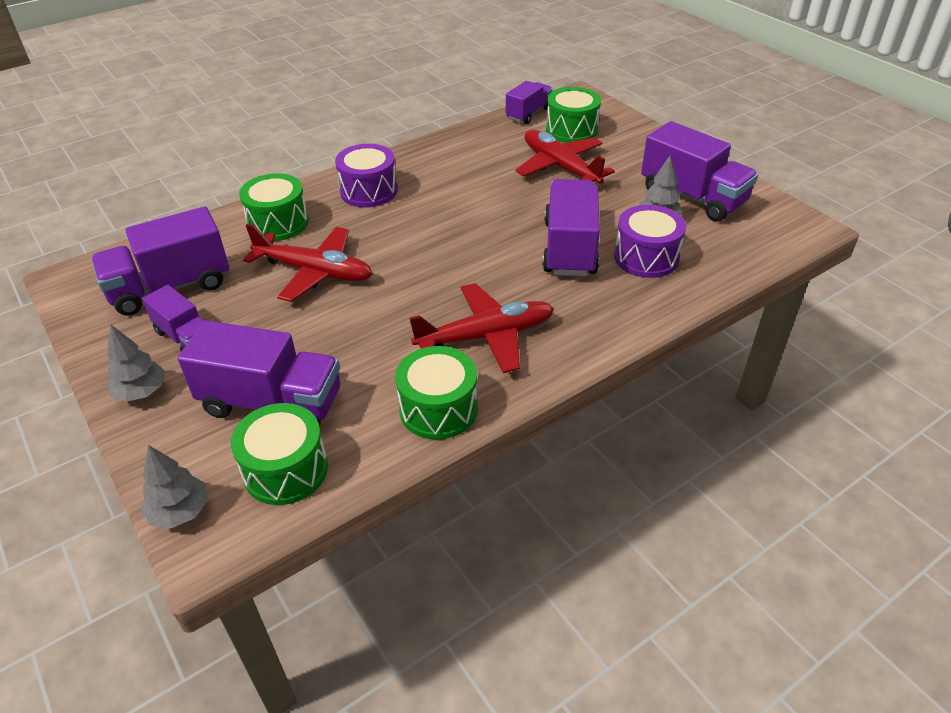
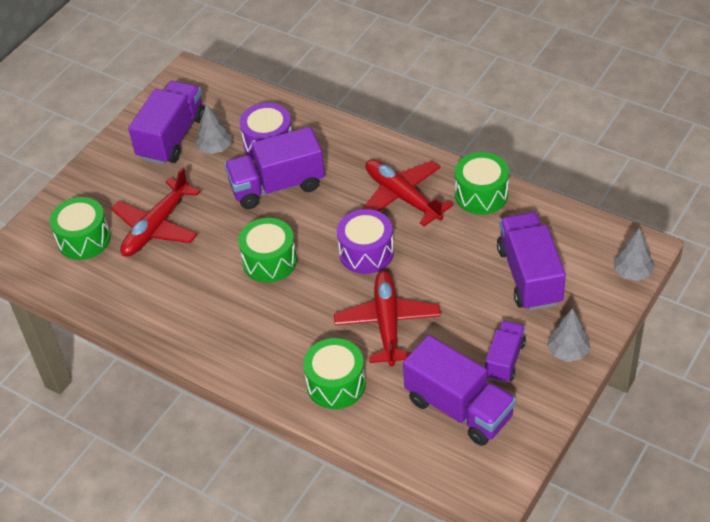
camera: 110 degrees left, 5 degrees up
(285, 470) = (573, 242): green drum -> green drum (269, 261)
(369, 191) = (255, 343): purple drum -> purple drum (366, 253)
(528, 114) = (59, 281): purple truck -> none

